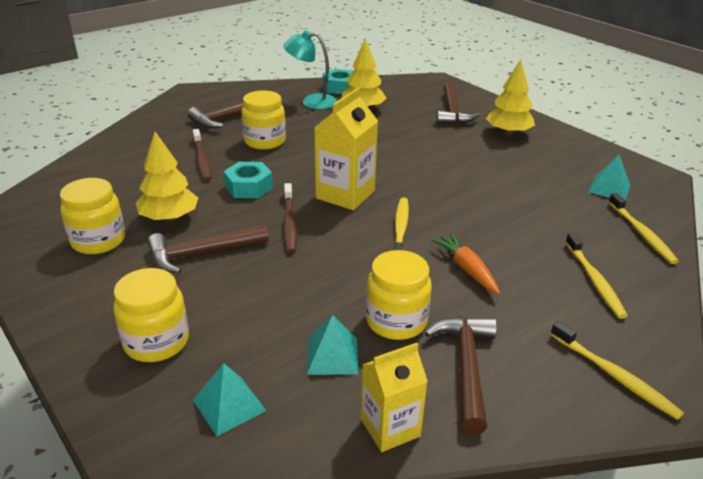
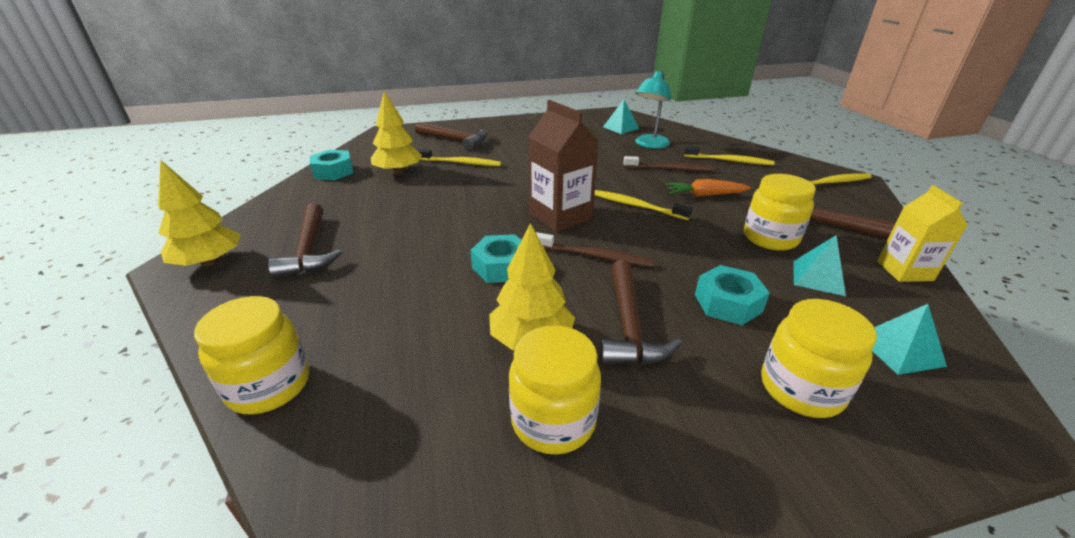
camera: 65 degrees left, 0 degrees up
(202, 160) = (402, 288): brown toothbrush -> brown toothbrush (670, 169)
(255, 299) = (728, 303): none -> turquoise nut
(265, 141) = (403, 237): yellow jar -> yellow jar (269, 386)
(311, 102) = (344, 192): turquoise lamp -> turquoise lamp (649, 145)
(345, 194) = (560, 216): yellow carton -> brown carton
(508, 133) = (514, 132): yellow tree -> yellow tree (209, 262)
(642, 234) = (680, 135): yellow toothbrush -> yellow toothbrush (461, 163)

